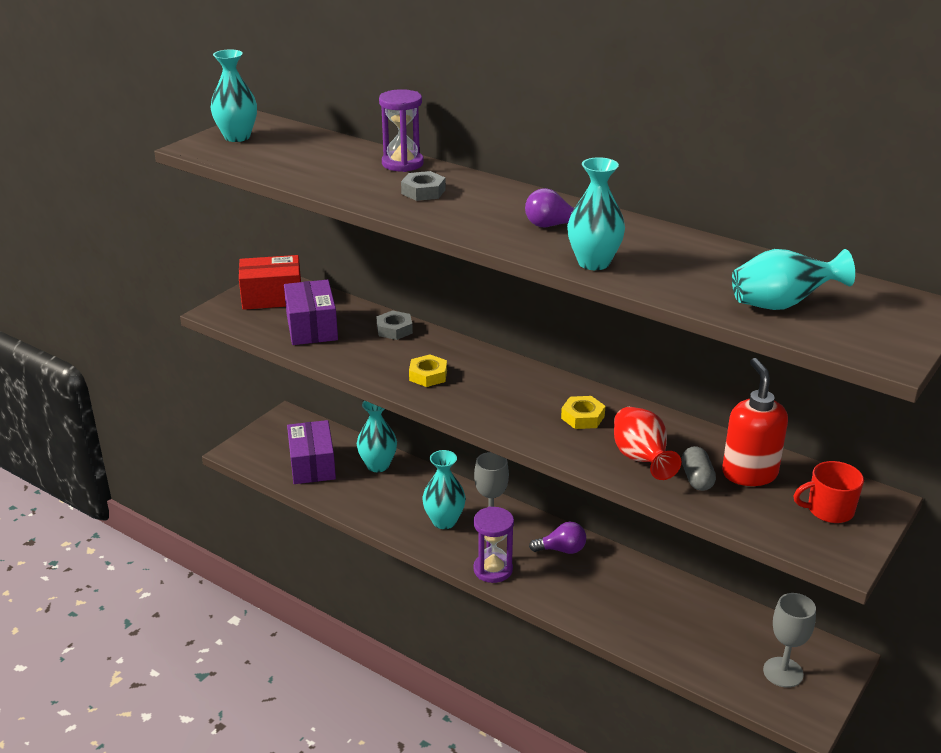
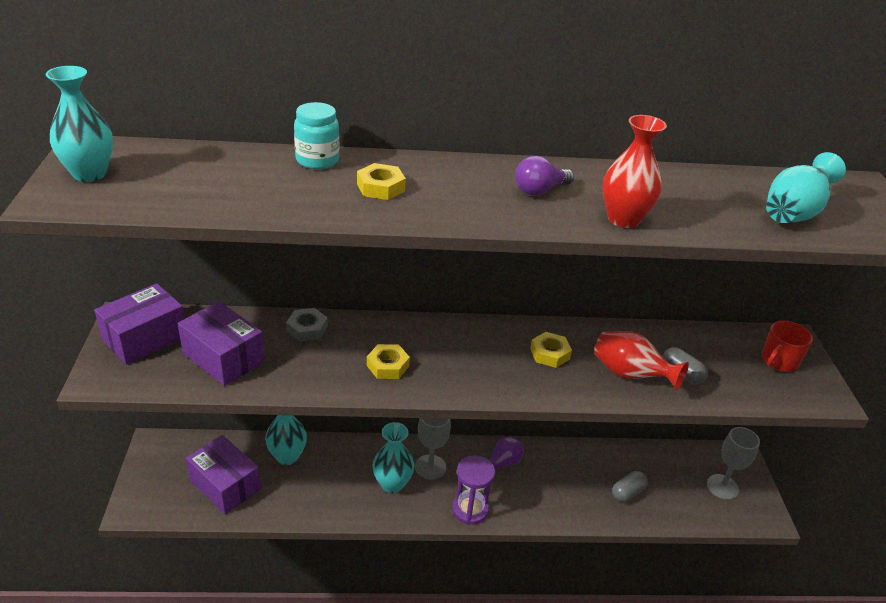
camera: 40 degrees left, 5 degrees up
(272, 297) = (145, 338): red box -> purple box
(402, 163) = (317, 160): purple hourglass -> turquoise jar
(423, 191) = (380, 187): grey nut -> yellow nut
(593, 263) = (623, 219): turquoise vase -> red vase
(665, 627) = (627, 492): none -> grey capsule
(749, 473) = (705, 353): red soap dispenser -> none

